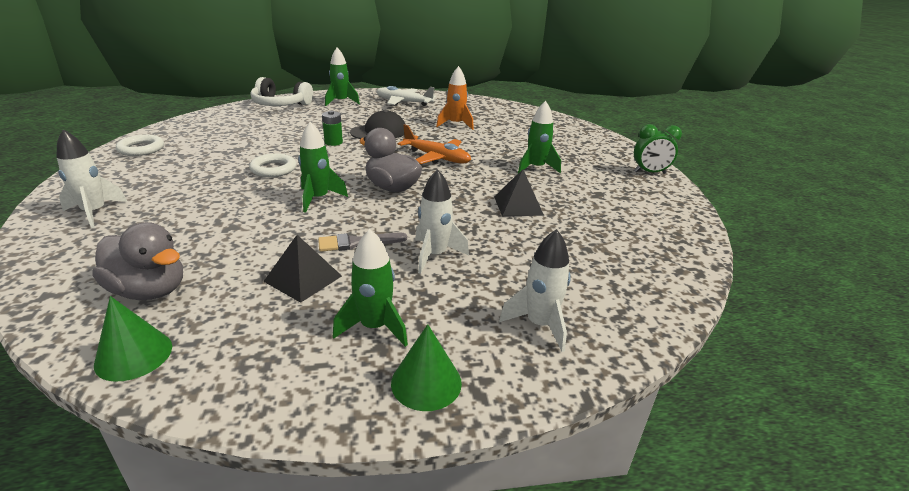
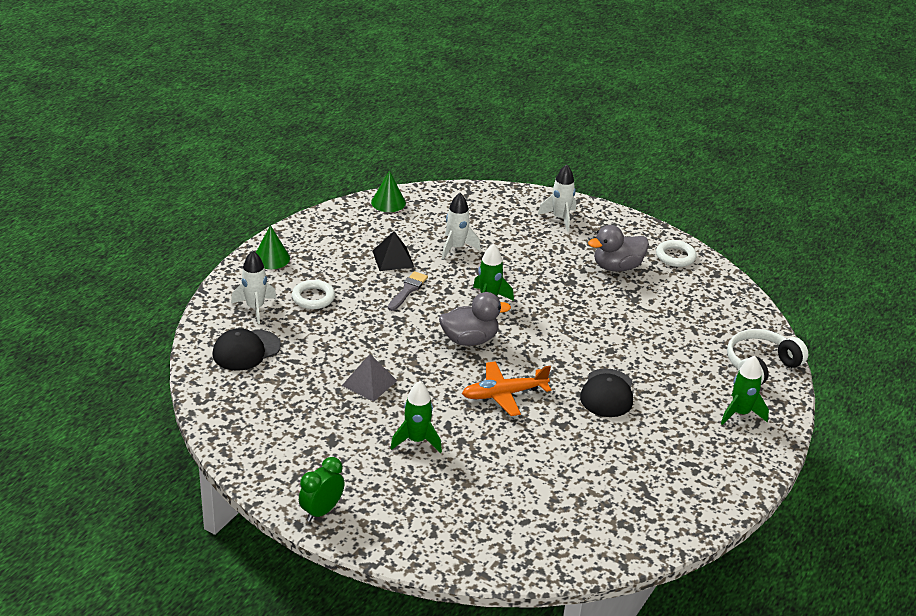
camera: 130 degrees right, 5 degrees up
(149, 290) = (439, 216): grey duck -> grey duck (617, 267)
(273, 169) = (567, 300): white ring -> white ring (313, 297)
(333, 142) = (602, 353): green battery -> none
(374, 327) = (324, 262): green rocket -> none
(404, 102) = (701, 464): white plane -> none
(434, 255) = (357, 310): white rocket -> white rocket (456, 248)
(455, 124) = (582, 460): orange rocket -> none
(518, 205) = (369, 383): black pyramid -> grey pyramid
(602, 286) = (246, 350): none -> black cap

